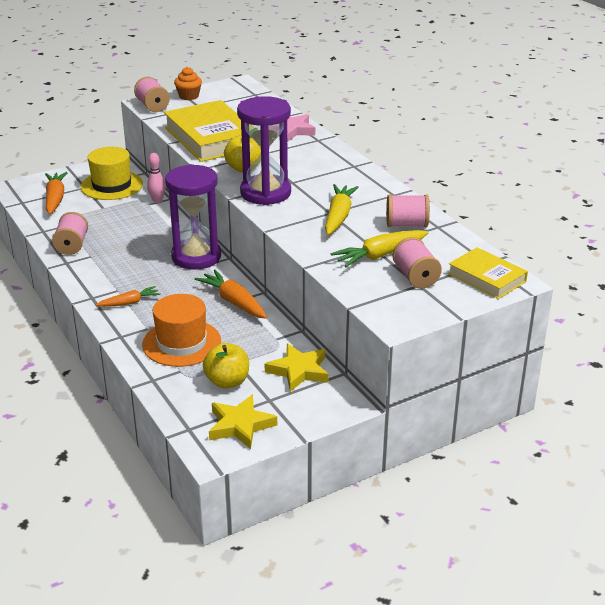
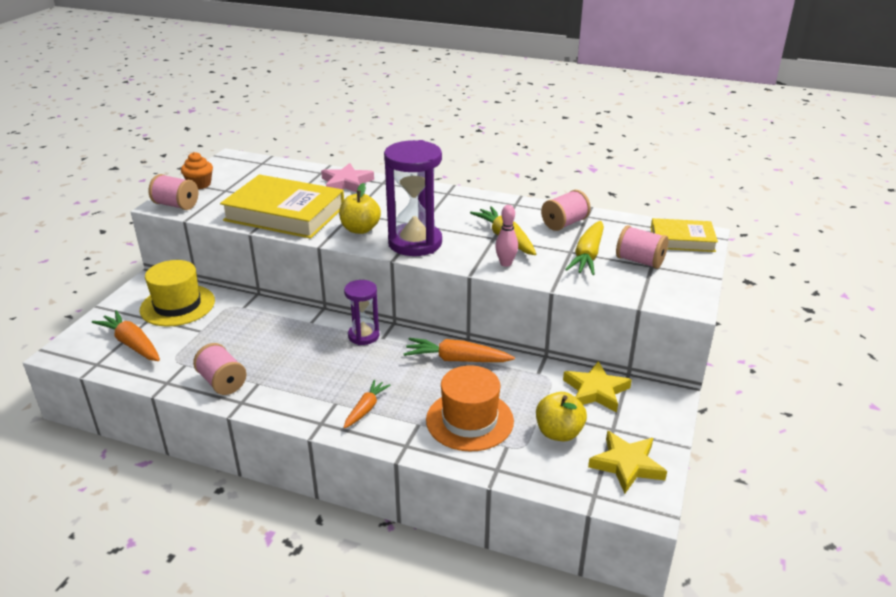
camera: 40 degrees left, 0 degrees up
(157, 200) = (248, 300): pink bowling pin -> pink bowling pin (506, 263)
(196, 257) = (363, 336): purple hourglass -> purple hourglass, size x0.57

